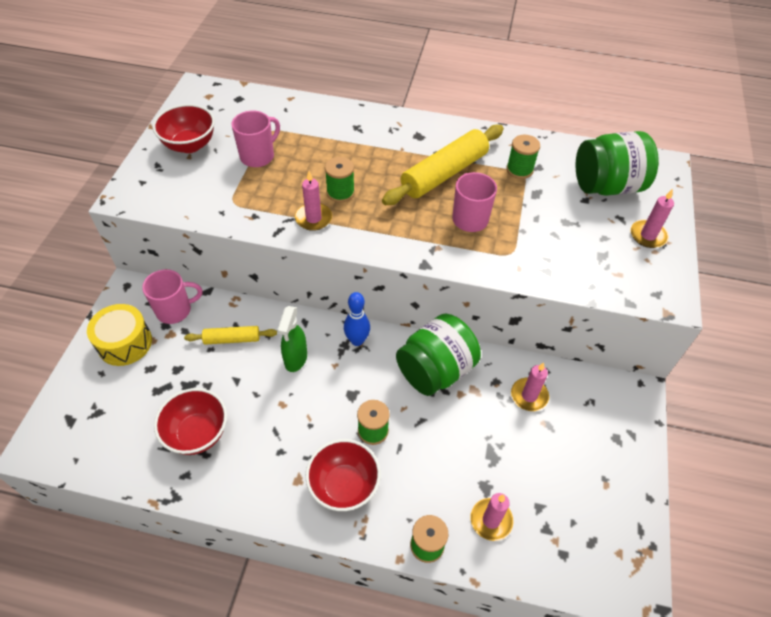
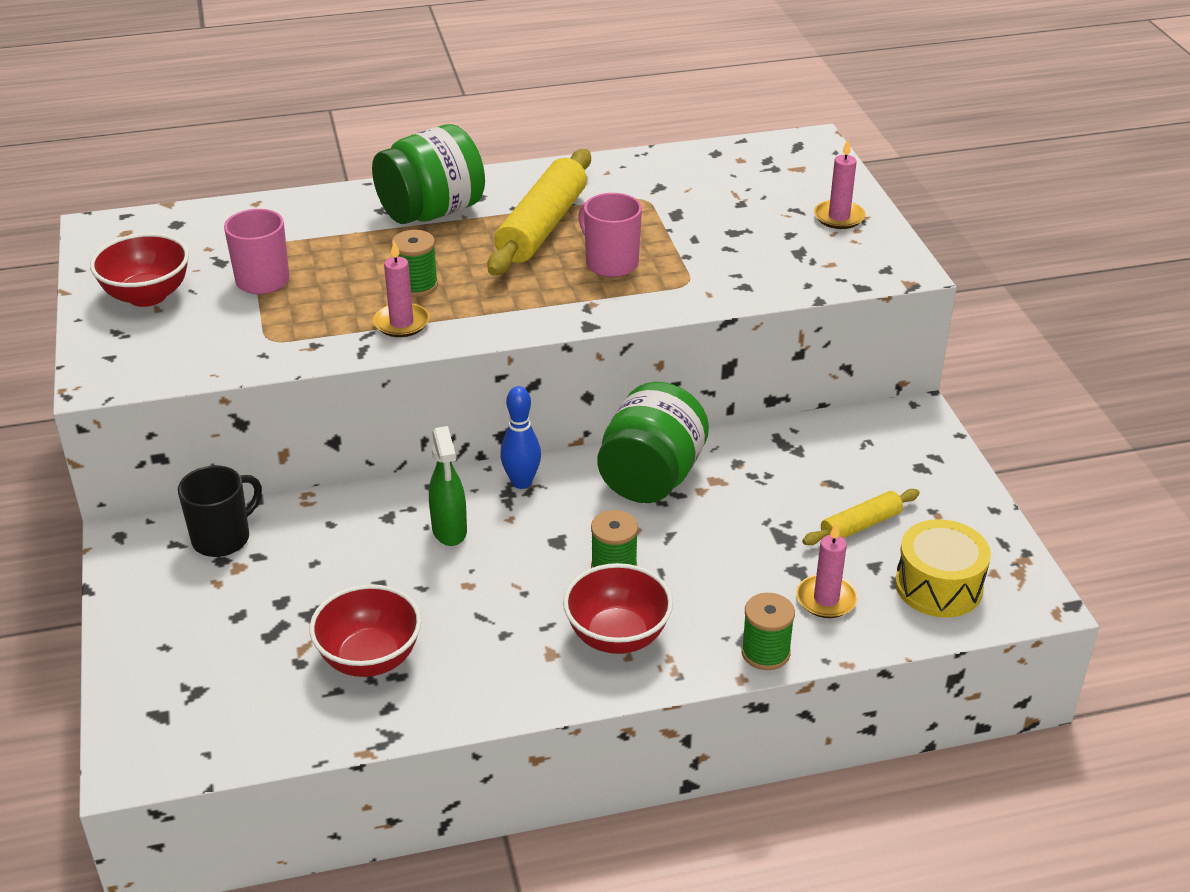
camera: 25 degrees left, 15 degrees down
(125, 343) = (174, 601): yellow drum -> yellow drum (938, 586)
(175, 310) = (223, 538): pink mug -> black mug
(232, 339) = (338, 541): yellow rolling pin -> yellow rolling pin (860, 526)
(519, 170) = (637, 196): green spool -> none
(529, 396) = (788, 462): pink candle -> none
(607, 186) = (757, 182): green jar -> green jar (432, 212)

